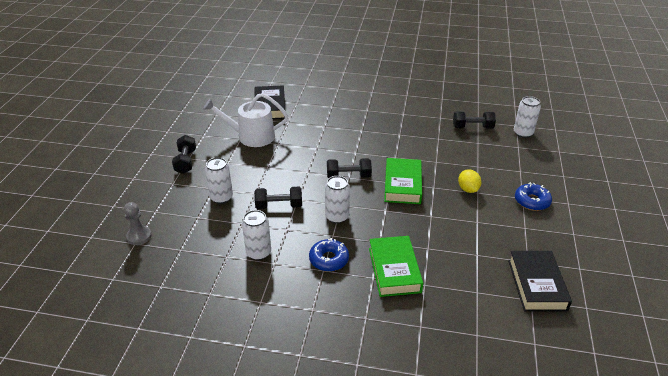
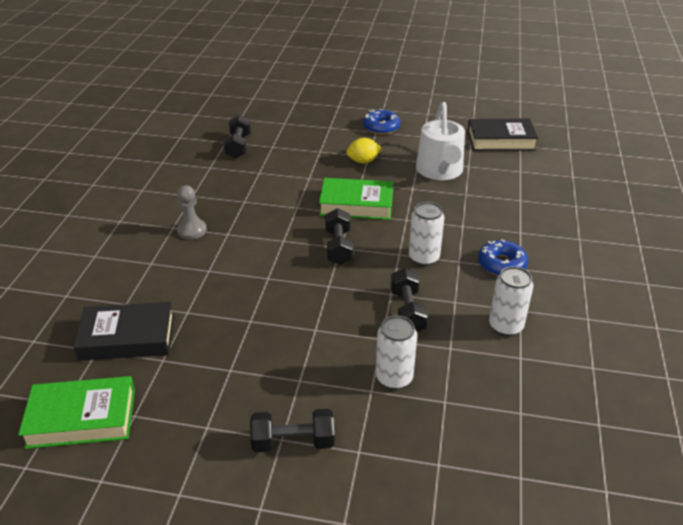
camera: 90 degrees left, 0 degrees up
(139, 236) = (504, 475): grey pawn -> grey pawn (192, 230)
(251, 136) = (223, 355): white watering can -> white watering can (440, 171)
(394, 270) = (505, 217): green book -> green book (82, 418)
(523, 133) = (257, 117): white can -> none

